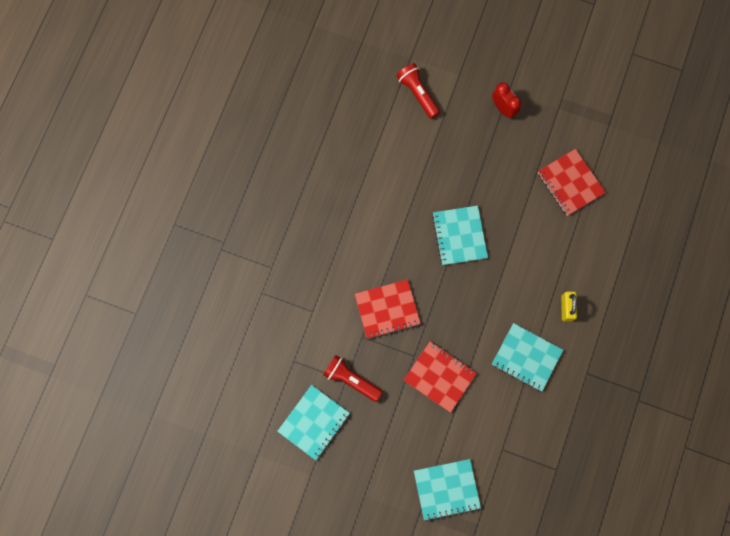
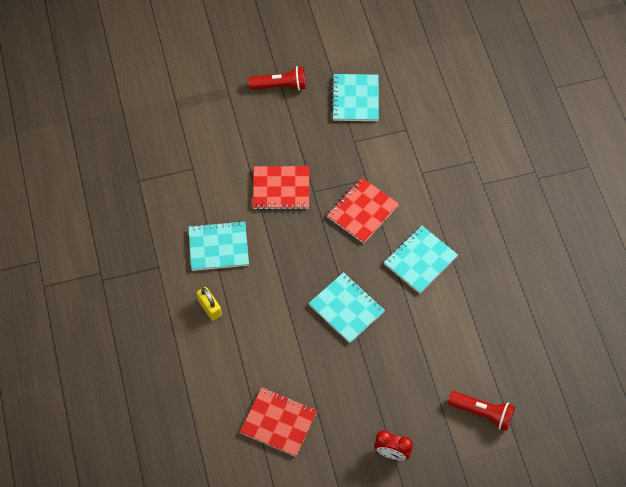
camera: 145 degrees right, 15 degrees down
(351, 379) = (350, 144): red flashlight -> red flashlight (280, 86)
(446, 489) = (218, 116): turquoise notebook -> turquoise notebook (420, 260)

